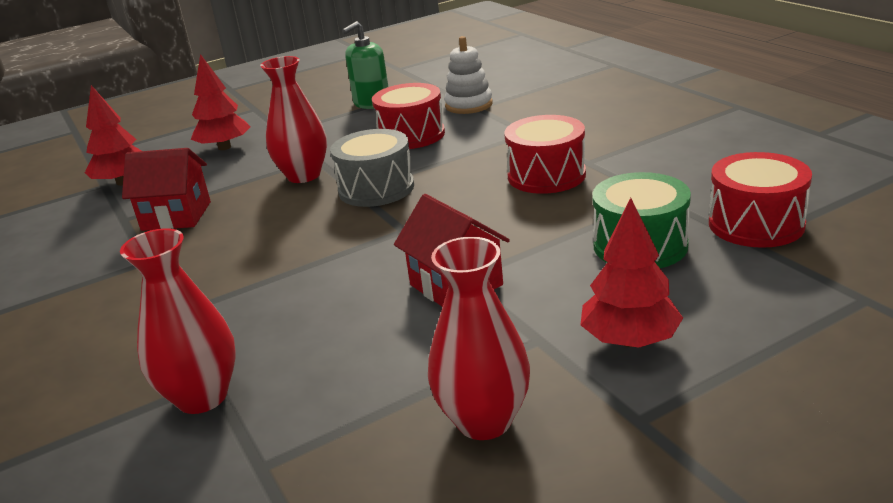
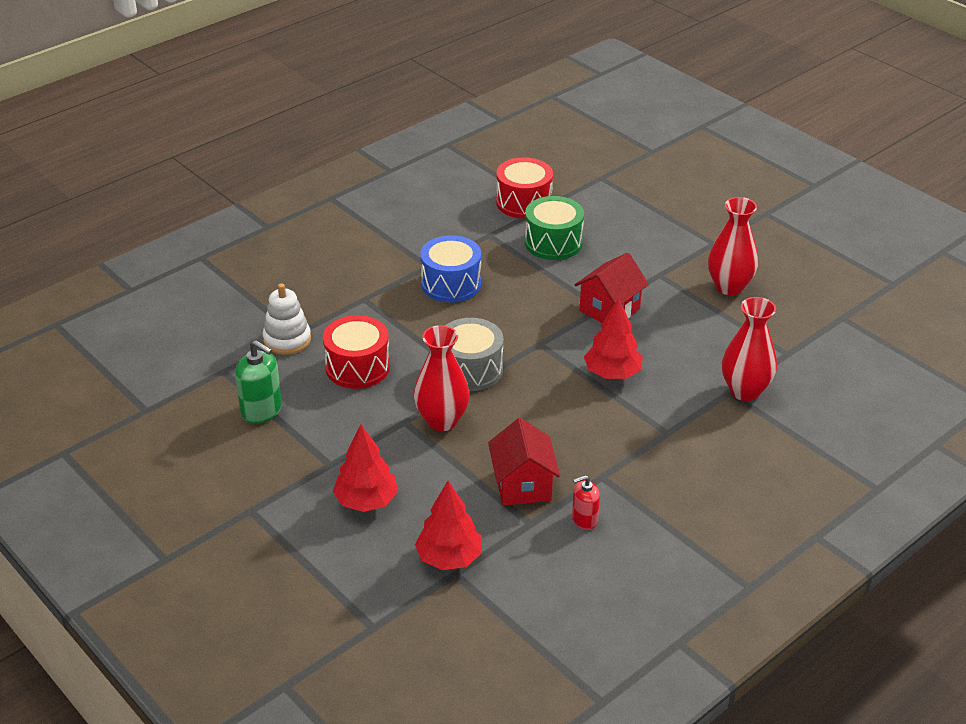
camera: 105 degrees left, 10 degrees up
(97, 248) = (584, 519): none -> red soap dispenser
(546, 175) = (451, 284): red drum -> blue drum
(630, 340) = (652, 245): red tree -> red tree (612, 373)

